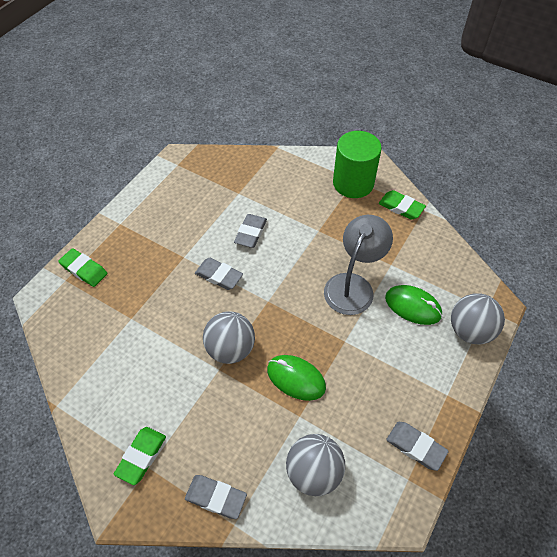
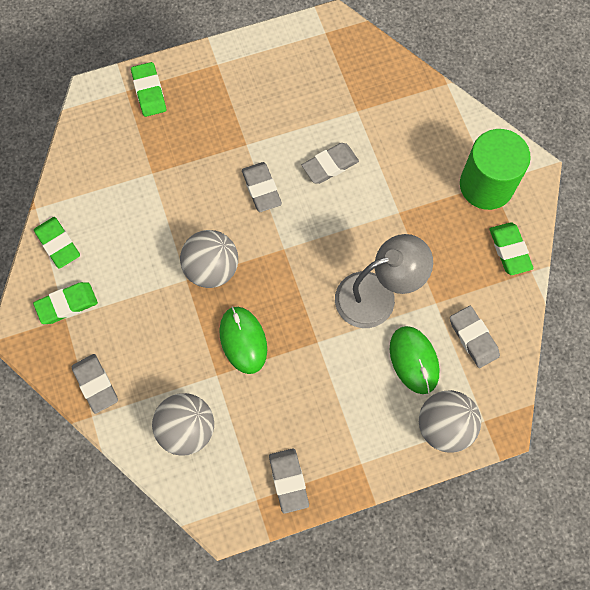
camera: 40 degrees right, 15 degrees up
(97, 418) = (58, 244): none -> green eraser
(432, 268) = (473, 338): none -> grey eraser

